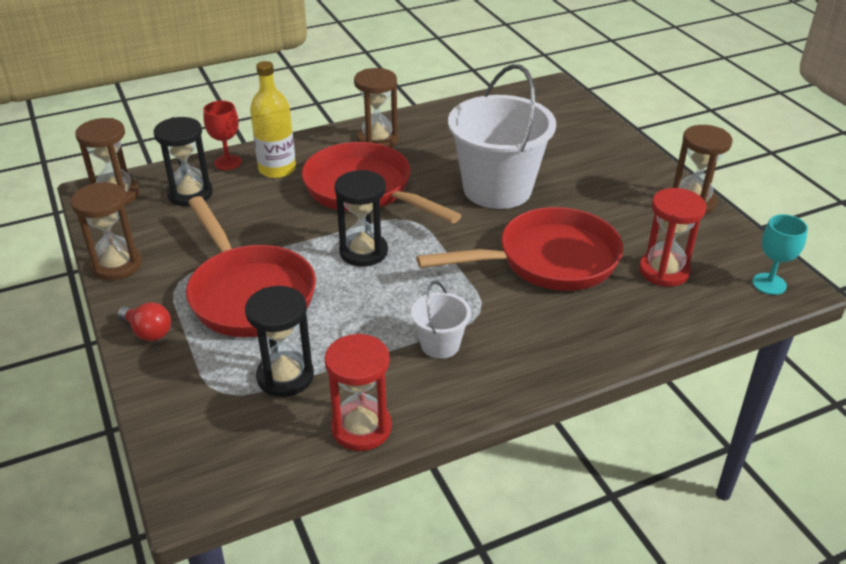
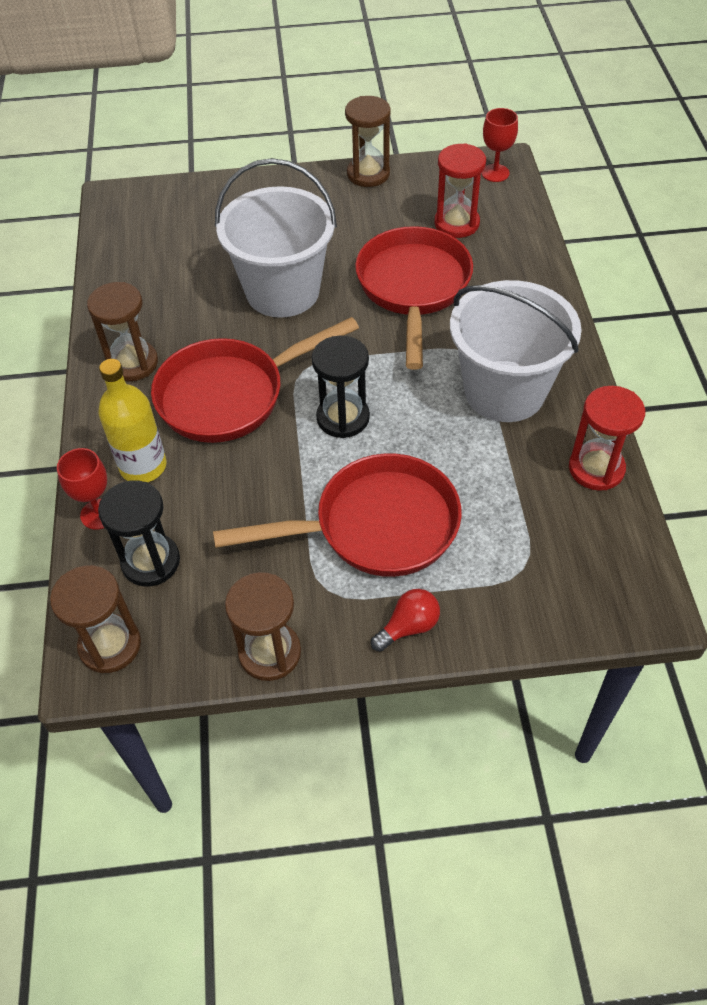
camera: 70 degrees left, 15 degrees up
(285, 376) = (514, 514): black hourglass -> none
(440, 344) = (504, 391): white bucket -> white bucket, size x2.17
(769, 284) = (495, 173): turquoise goblet -> red goblet

